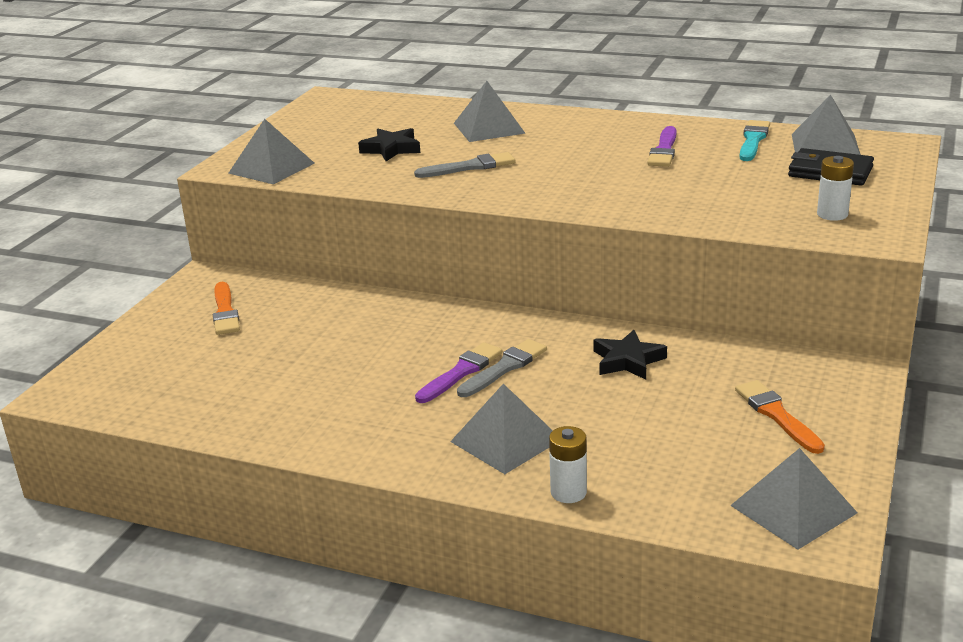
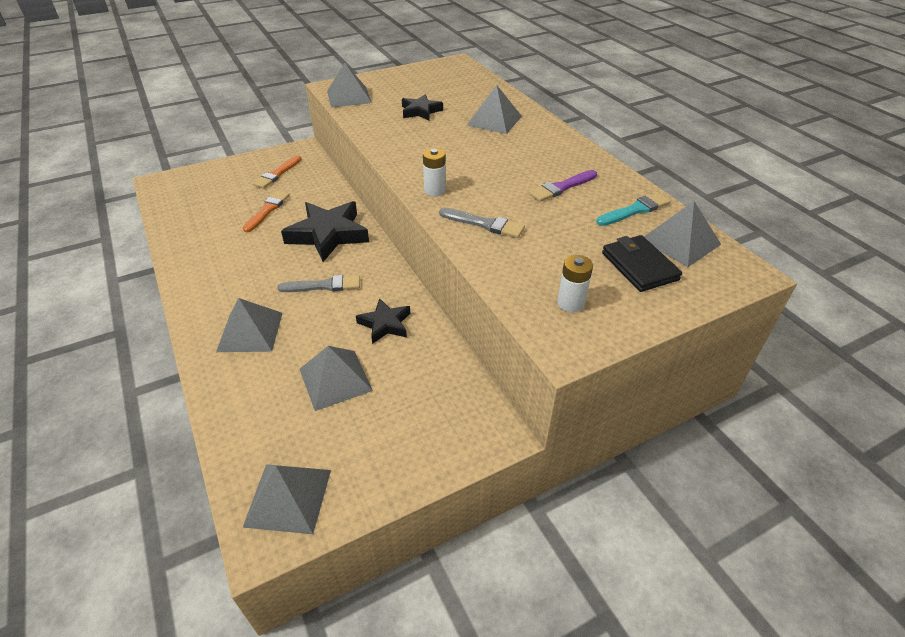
camera: 40 degrees right, 15 degrees up
(416, 330) = (328, 234): none -> black star
(461, 372) = (303, 274): purple brush -> none
(470, 167) = (434, 143): grey brush -> grey brush (484, 224)
(568, 492) = (219, 387): white battery -> white battery (435, 190)
(666, 420) = (335, 379): none -> grey pyramid
(776, 415) = (393, 424): orange brush -> orange brush (267, 210)

